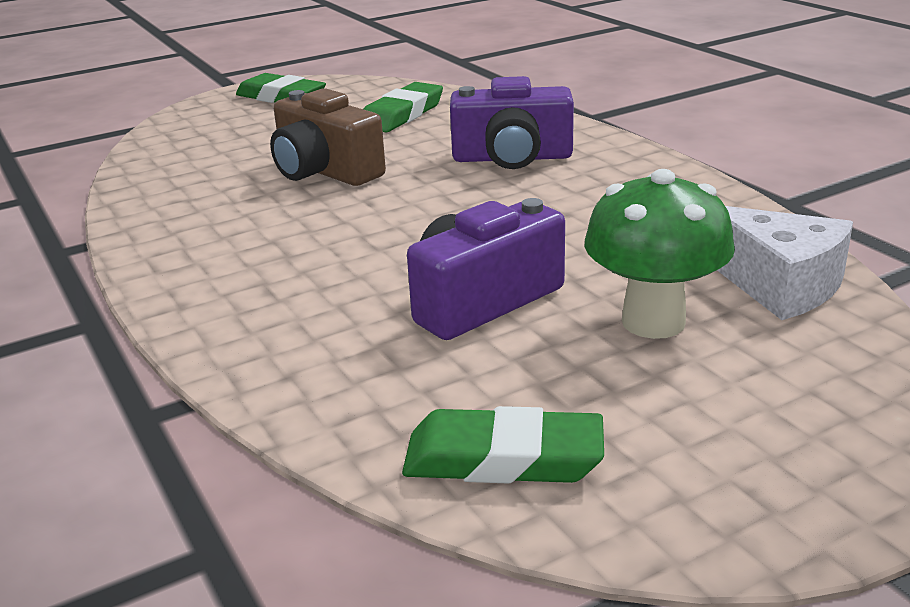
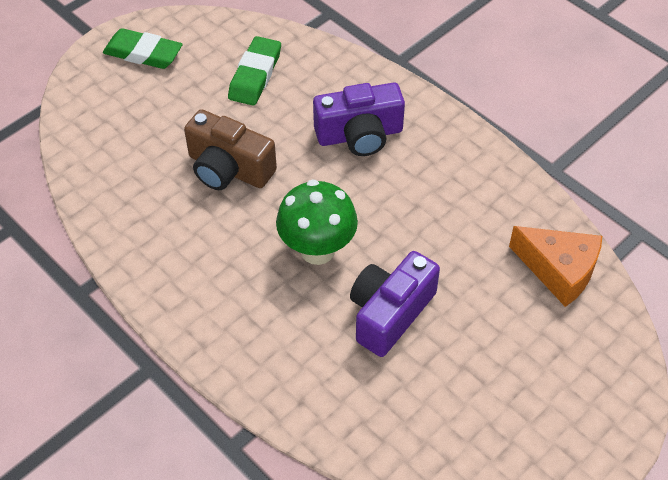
camera: 15 degrees left, 25 degrees up
(503, 459) = (442, 449): green eraser -> none
(653, 322) = (494, 319): green mushroom -> green mushroom (317, 250)
(778, 284) = (559, 270): white cheese -> orange cheese

